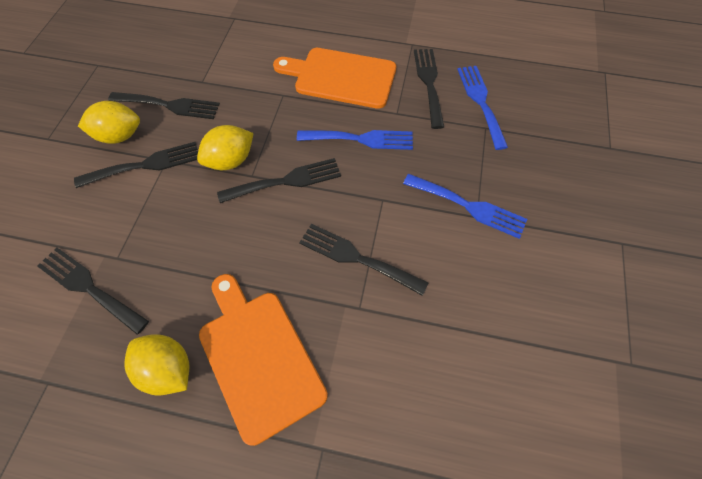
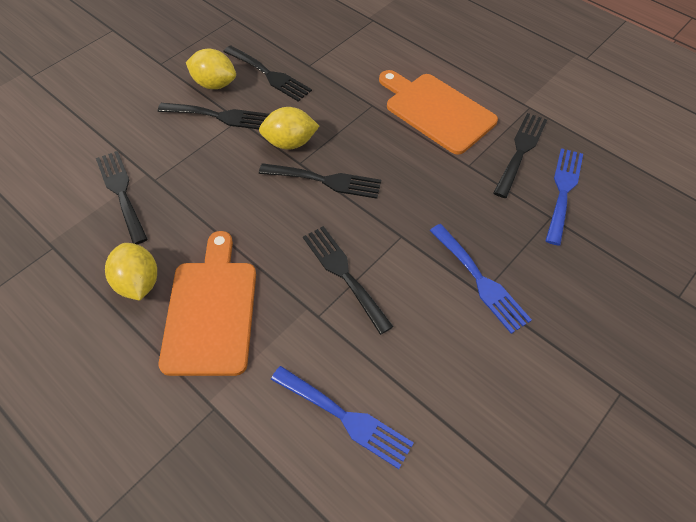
camera: 30 degrees right, 5 degrees down
(361, 139) = (418, 174): blue fork -> blue fork (346, 418)

